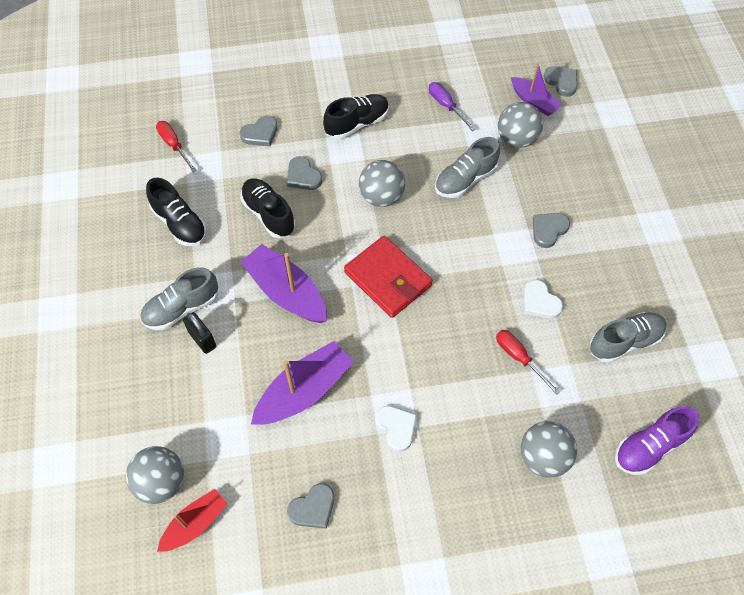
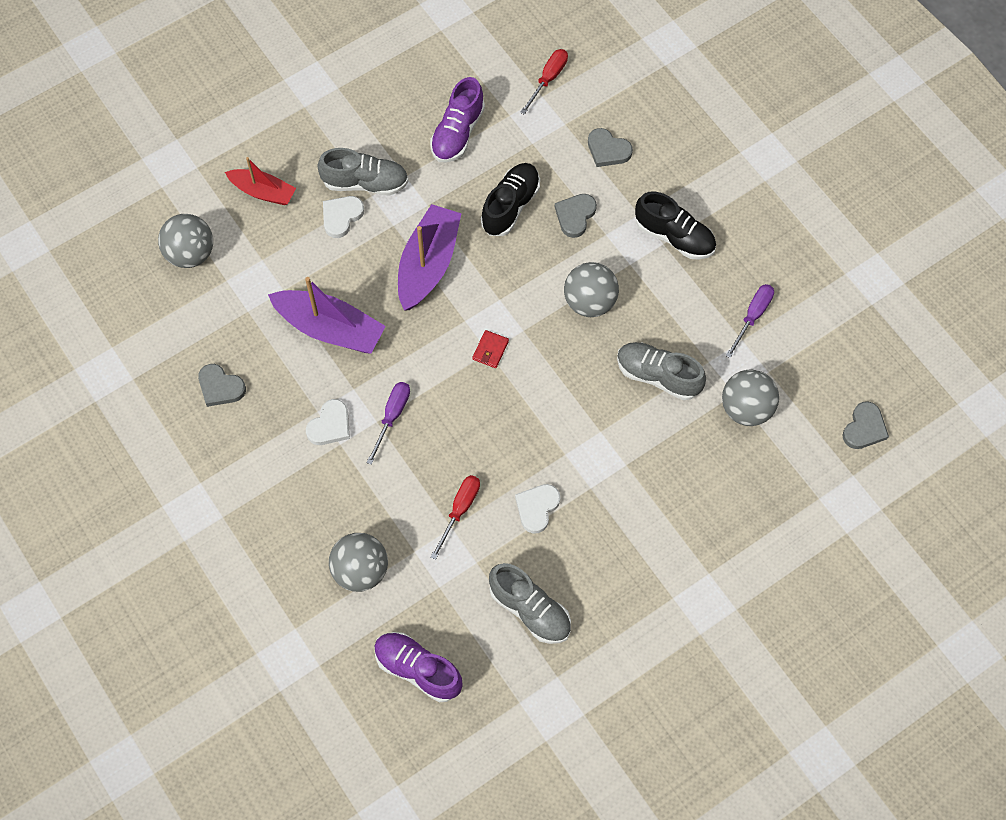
camera: 65 degrees right, 5 degrees up
(180, 223) = (457, 133): black shoe -> purple shoe
(182, 308) = (365, 183): grey shoe -> grey shoe turned 150 degrees clockwise
(195, 523) = (165, 299): red boat -> red boat (263, 192)
(202, 339) = (341, 217): black padlock -> white heart
(388, 279) = (490, 350): red wallet -> red wallet, size x0.41
(411, 375) = (392, 416): none -> purple screwdriver
(534, 102) = (814, 408): purple boat -> none
(548, 230) = (635, 486): grey heart -> none

